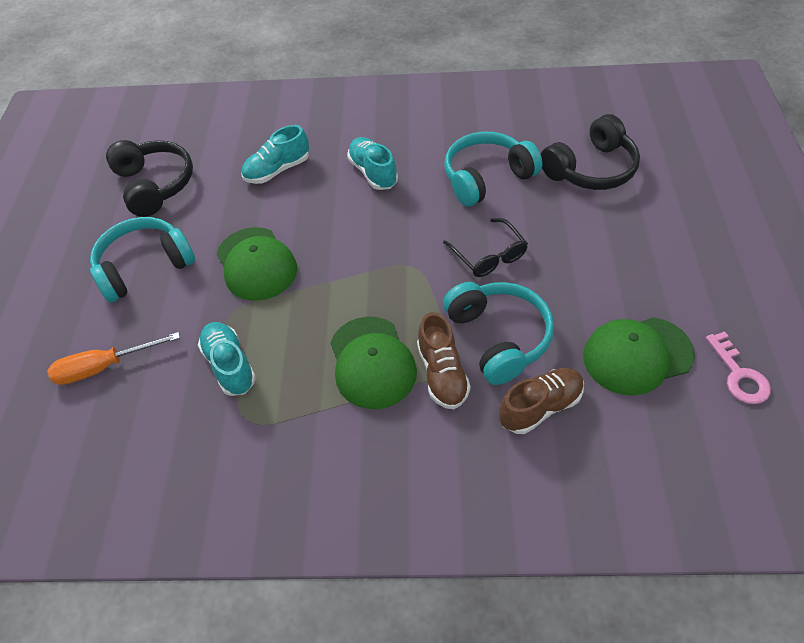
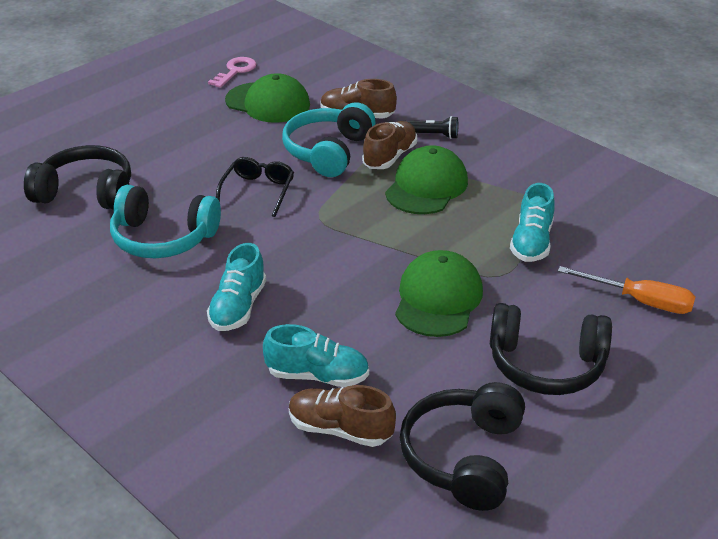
camera: 140 degrees left, 15 degrees down
(144, 267) = (546, 365): turquoise headphones -> black headphones
(234, 155) = (340, 429): none -> brown shoe
(440, 438) = (432, 135): none -> black flashlight

